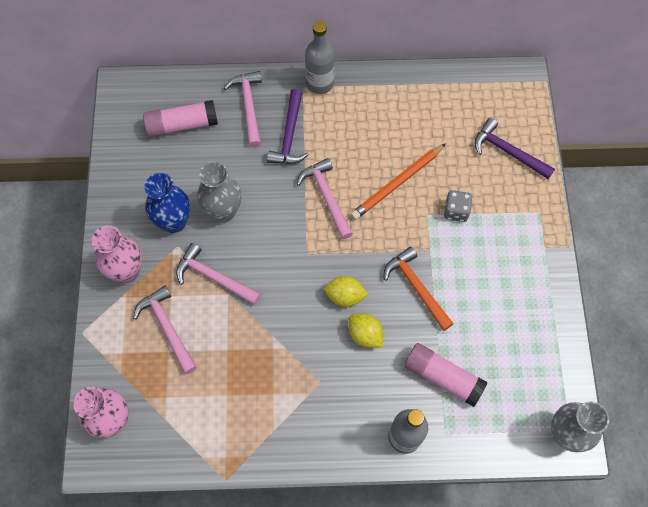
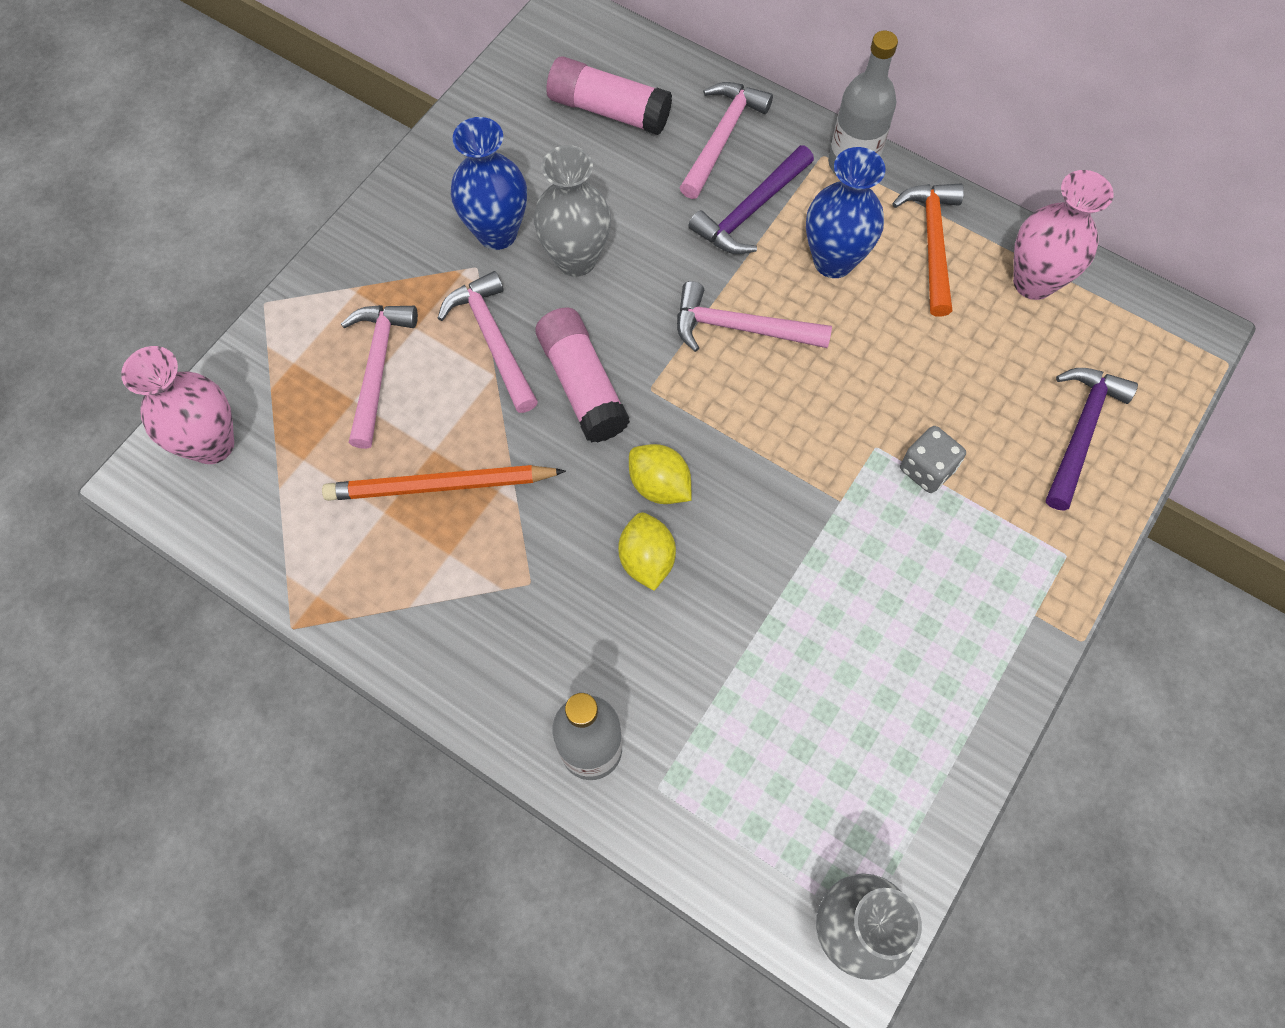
camera: 35 degrees right, 0 degrees up
(127, 271) = (384, 259): pink vase -> pink vase (1033, 282)
(326, 197) = (740, 327): pink hammer -> pink hammer turned 90 degrees counterclockwise
(345, 137) = (833, 261): none -> blue vase
(397, 183) = (863, 372): orange pencil -> orange pencil (441, 485)
(416, 287) = (778, 542): orange hammer -> orange hammer (932, 243)
(443, 377) = (718, 702): pink glue stick -> pink glue stick (582, 385)
(508, 152) = (1081, 431): purple hammer -> purple hammer turned 45 degrees clockwise

